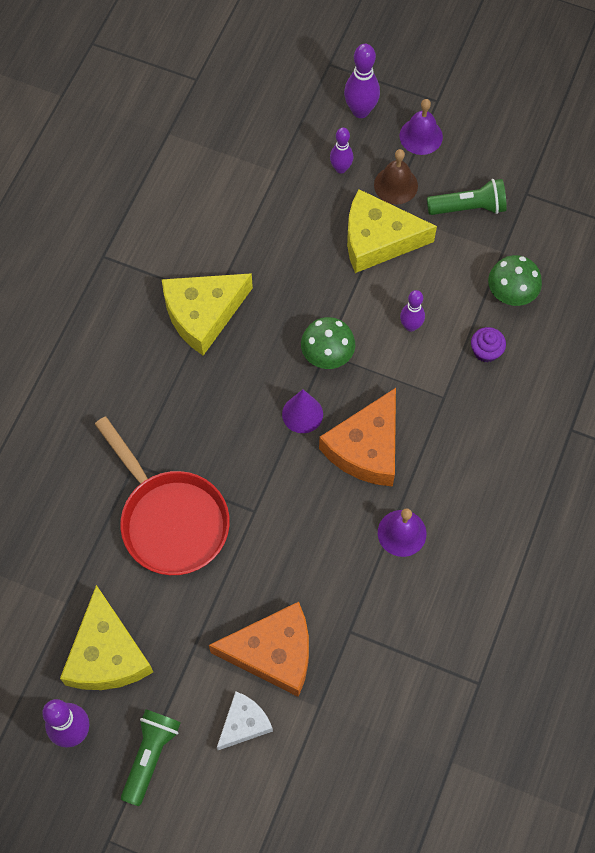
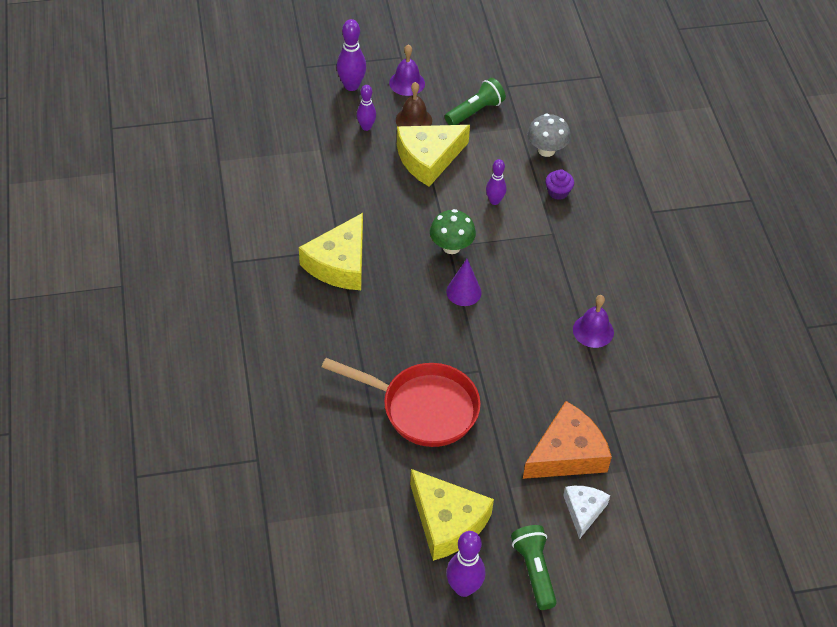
camera: 35 degrees left, 15 degrees down
(366, 448) = (526, 291): orange cheese -> none
(511, 294) = (546, 150): green mushroom -> grey mushroom

